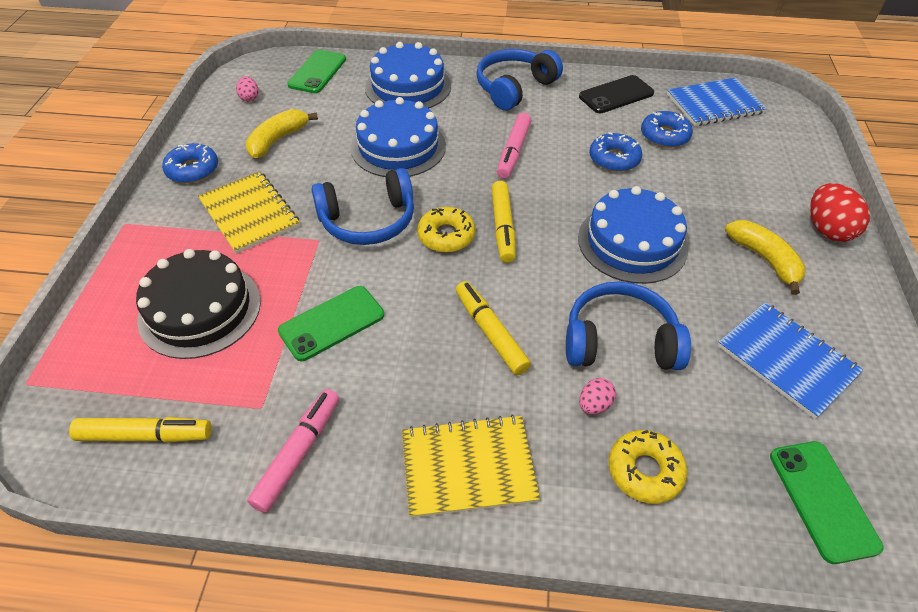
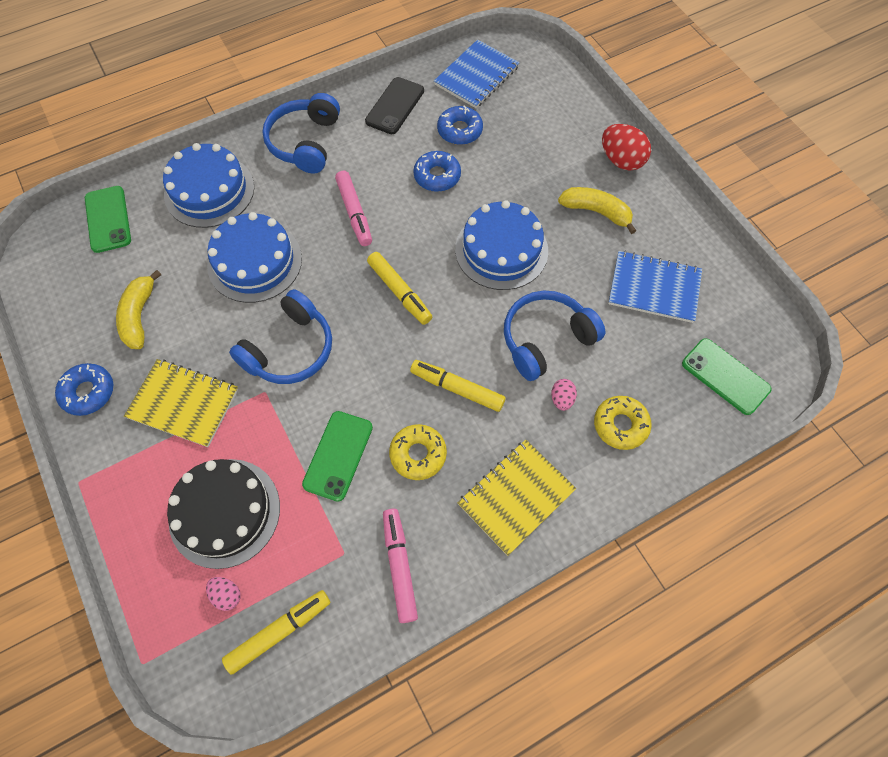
camera: 35 degrees left, 15 degrees up
(249, 98) = (68, 285): pink egg -> pink egg (227, 595)
(446, 236) = (363, 326): yellow donut -> yellow donut (418, 454)

